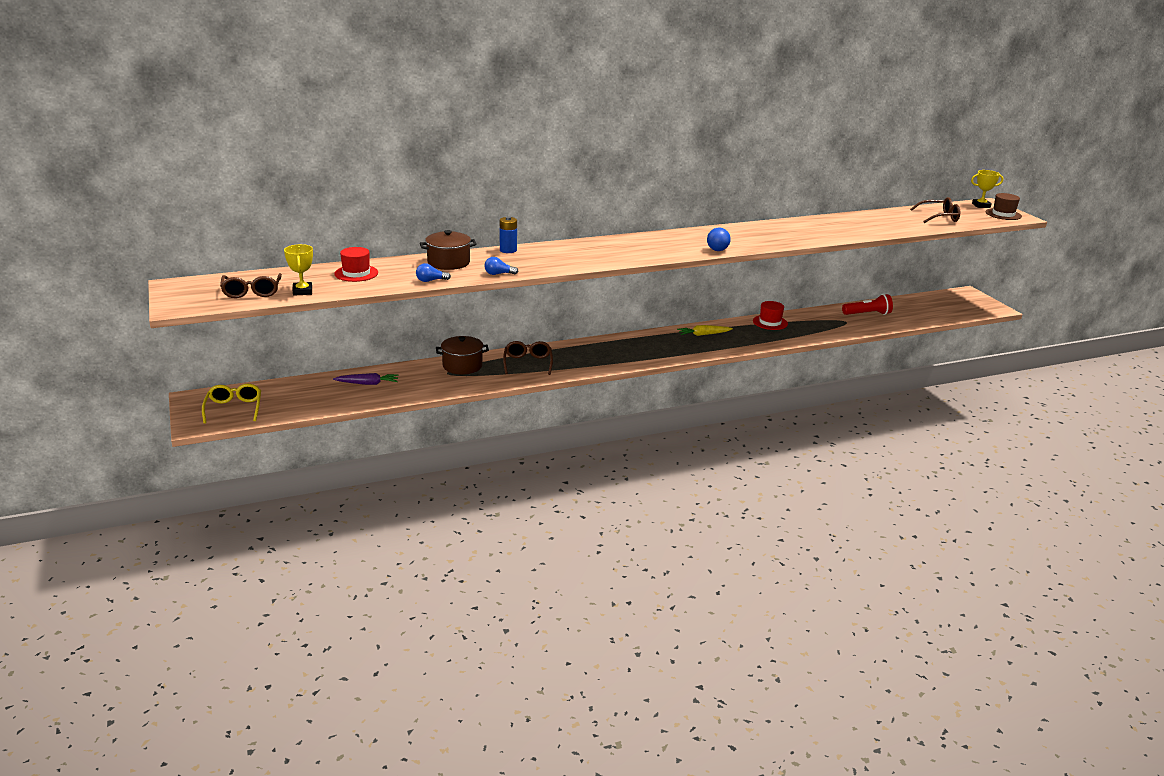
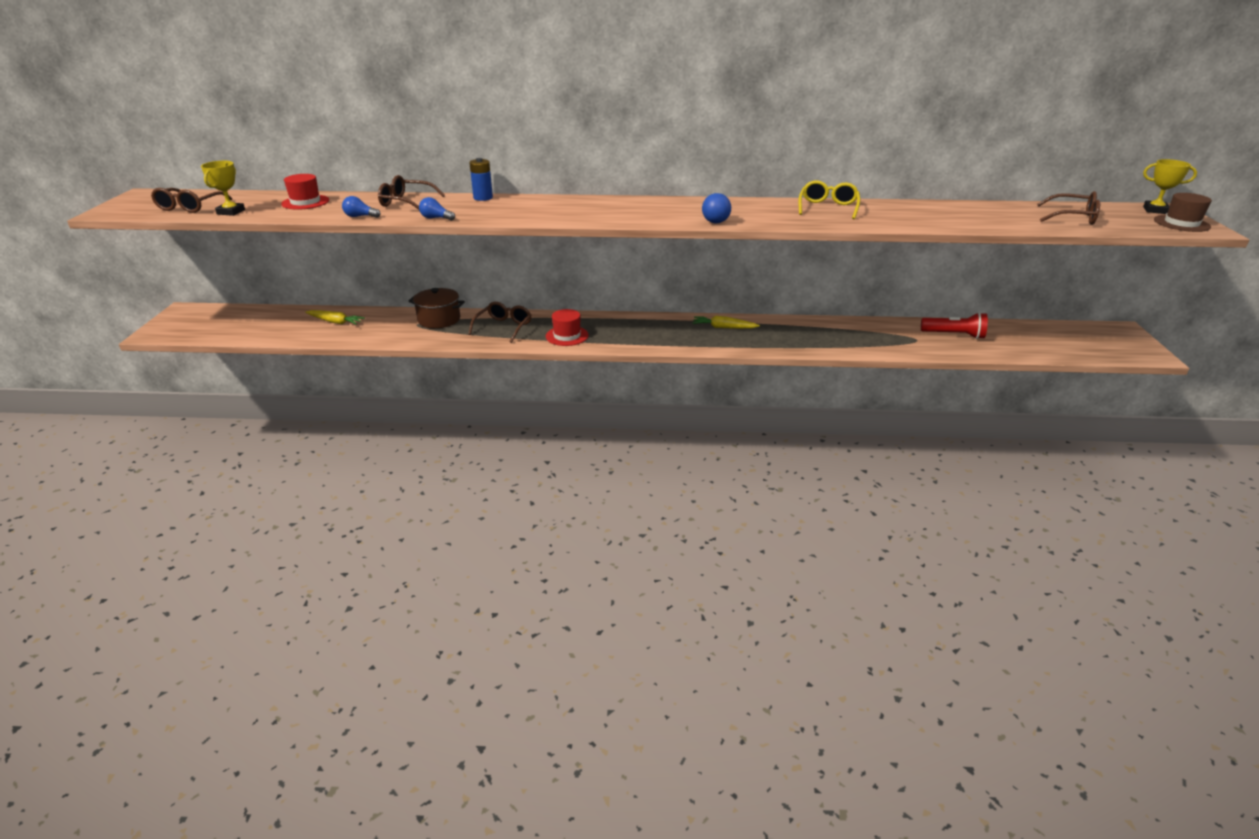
camera: 25 degrees right, 5 degrees up
(234, 408) = (200, 325): yellow glasses -> yellow glasses (828, 208)
(367, 383) = (335, 322): purple carrot -> yellow carrot
(448, 262) = (406, 202): brown pot -> brown glasses
(770, 322) = (817, 326): red hat -> red hat (567, 336)

